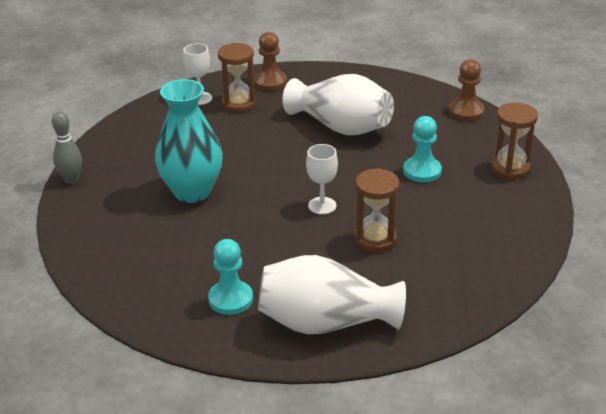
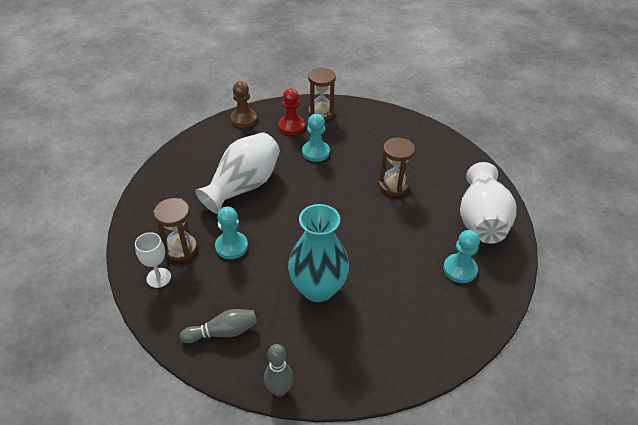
camera: 85 degrees left, 10 degrees up
(136, 141) = (223, 332): none -> grey bowling pin
(246, 132) = (231, 246): none -> turquoise pawn
(270, 82) = (150, 223): brown pawn -> none
(322, 206) = (350, 208): white goblet -> none
(468, 148) = (291, 126): none -> red pawn

